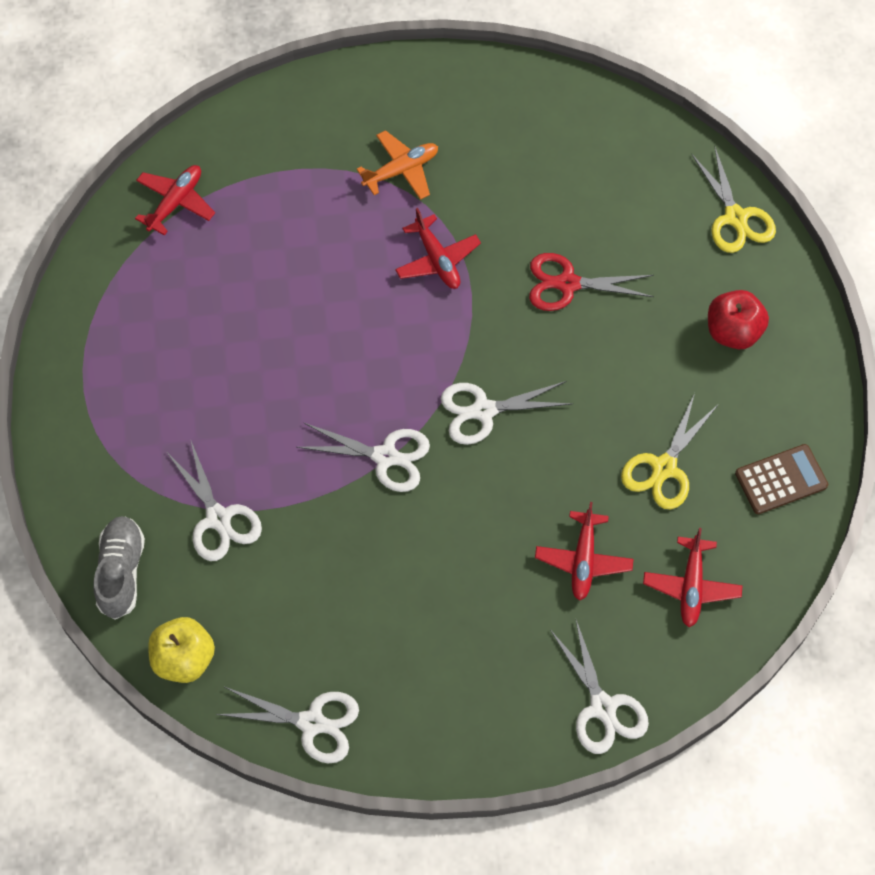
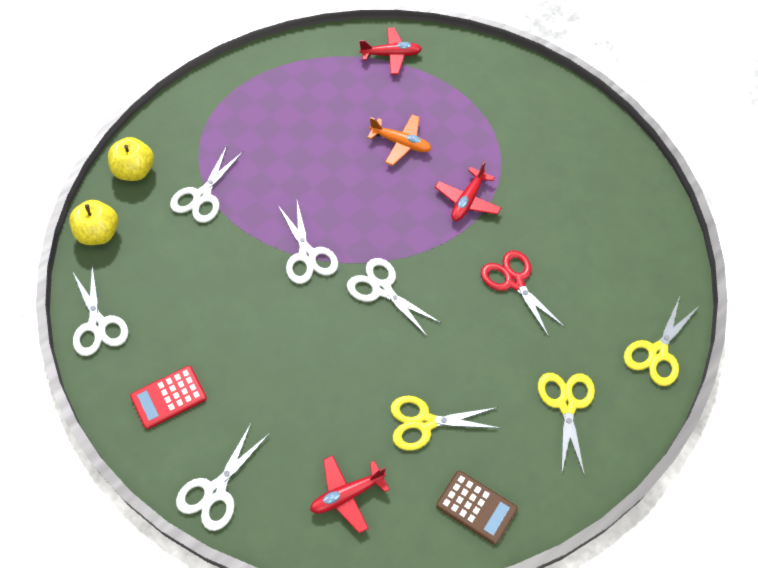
camera: 55 degrees right, 5 degrees down
(121, 572) = (135, 171): grey shoe -> yellow apple
(401, 170) = (512, 145): orange plane -> orange plane (401, 143)
(461, 696) = (168, 397): none -> red calculator
(583, 560) = (317, 413): red plane -> none
(733, 332) = (566, 404): red apple -> yellow scissors

